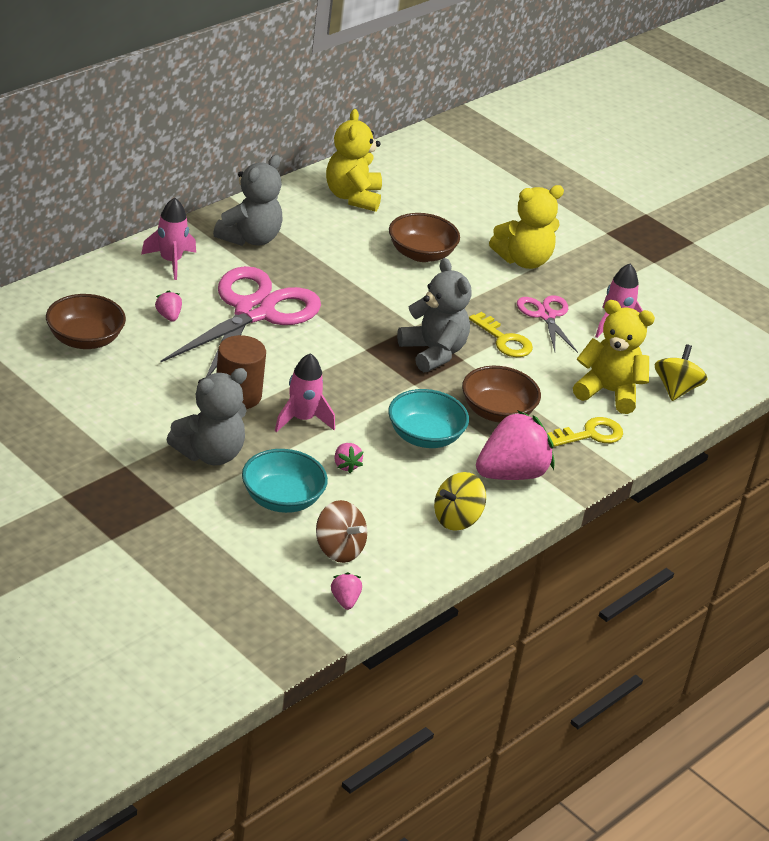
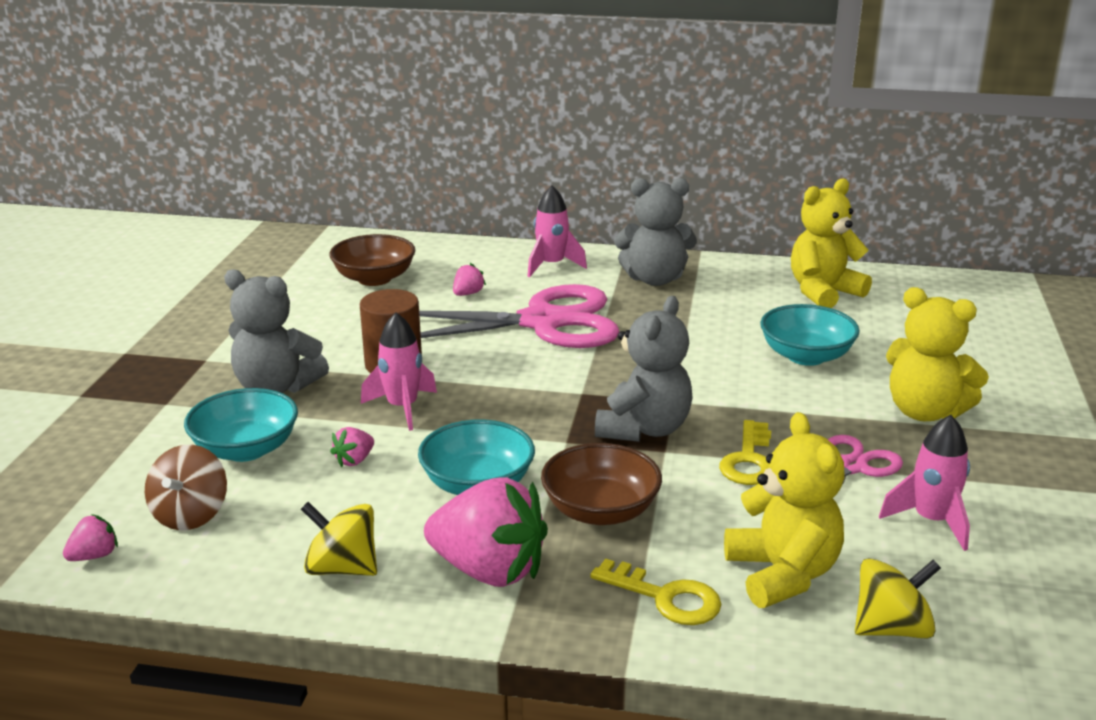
camera: 60 degrees right, 10 degrees down
(421, 254) = (806, 356): brown bowl -> turquoise bowl

